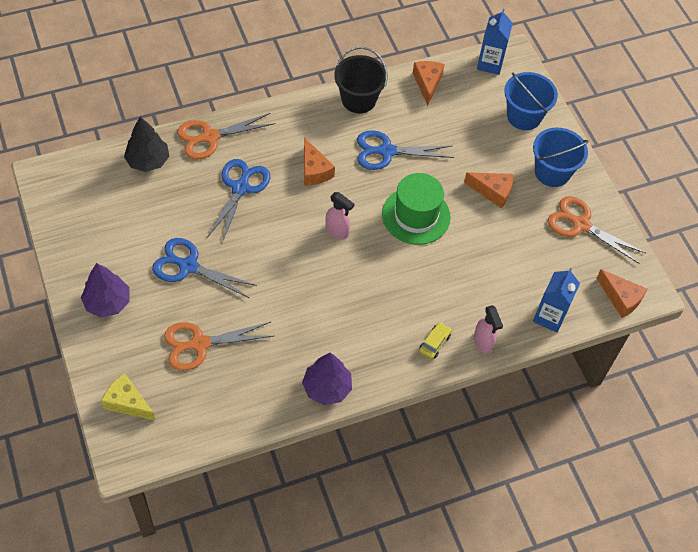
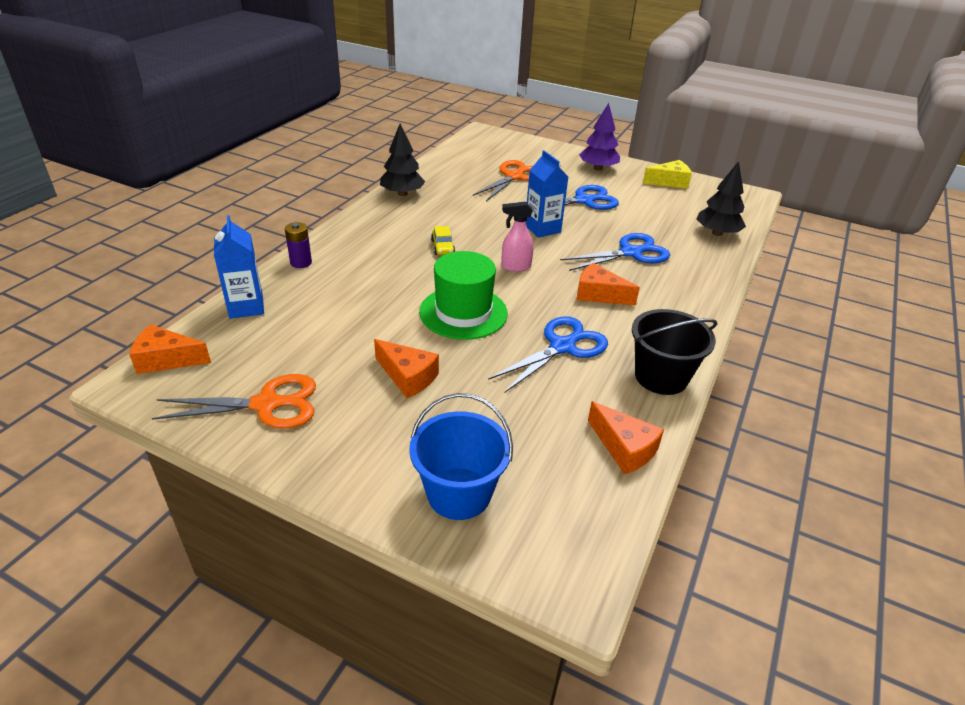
camera: 140 degrees right, 20 degrees down
(127, 402) = (514, 145): yellow cheese -> yellow cheese (669, 182)
(210, 137) = (711, 269): orange scissors -> none
(240, 188) = (630, 253): blue scissors -> blue scissors turned 90 degrees counterclockwise
(327, 388) = (402, 193): purple tree -> black tree
(434, 343) = (345, 244): yellow car -> yellow car (442, 247)
(483, 343) = (301, 262): pink spray bottle -> purple battery
(490, 64) = (589, 543): blue carton -> blue carton (542, 229)
(492, 191) = (408, 377): orange cheese -> orange cheese turned 120 degrees counterclockwise
(552, 172) = (353, 443): blue bucket -> none

